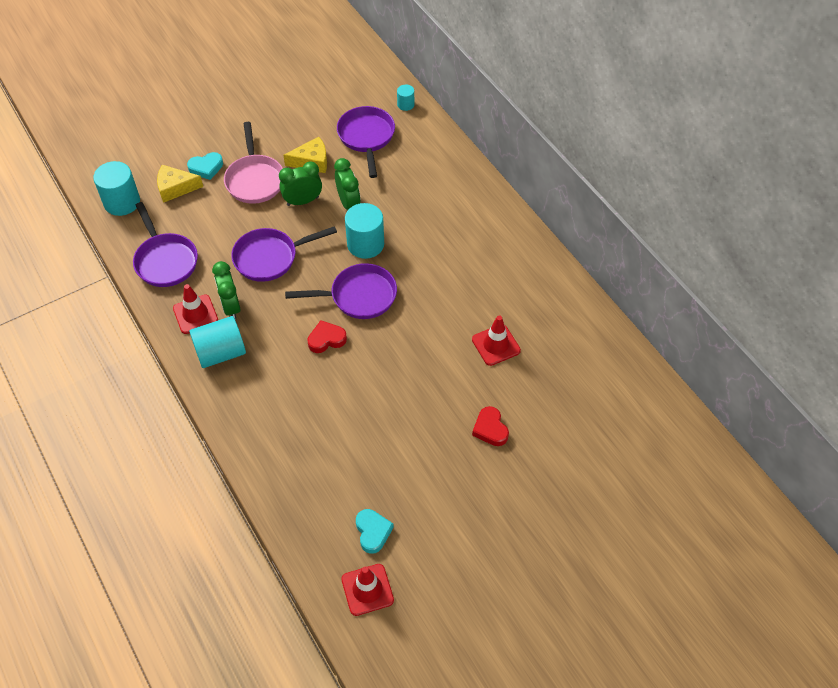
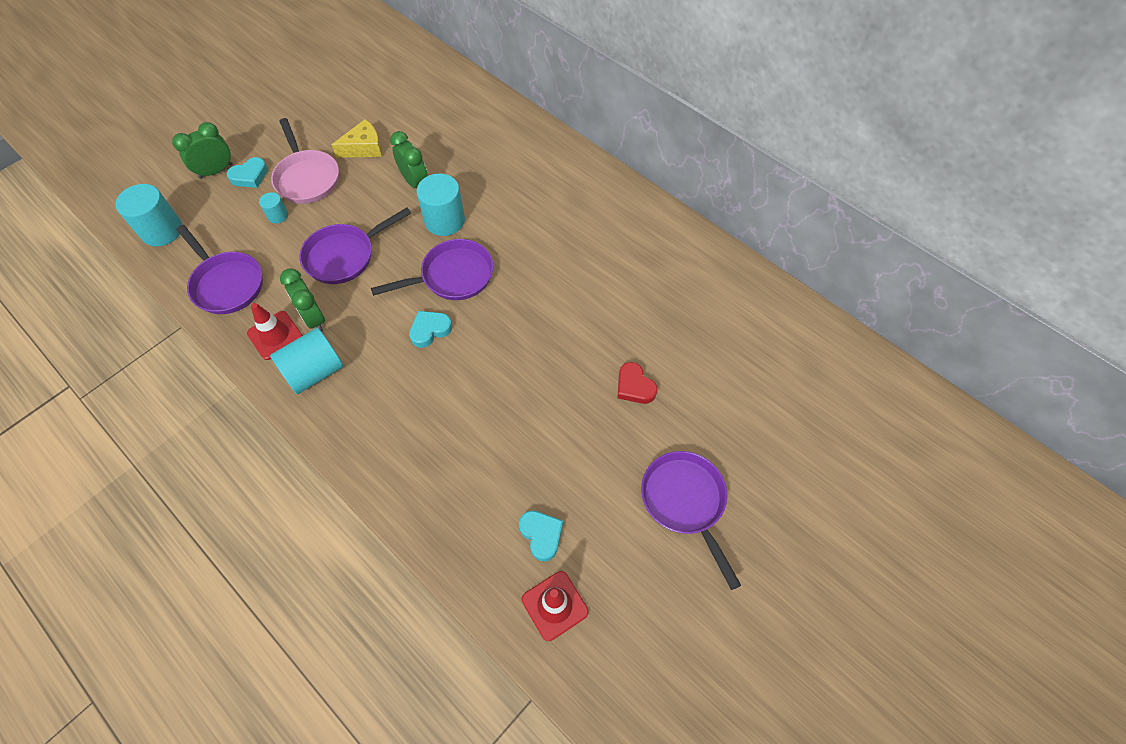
camera: 15 degrees left, 5 degrees up
(175, 188) = (220, 204): yellow cheese -> none
(302, 201) = (365, 190): green clock -> green clock (216, 171)
(326, 339) = (430, 330): red heart -> turquoise heart
(366, 137) = (416, 113): purple pan -> purple pan (685, 502)
(405, 104) = (447, 74): turquoise cylinder -> turquoise cylinder (278, 215)
(496, 345) = (612, 296): red traffic cone -> none

